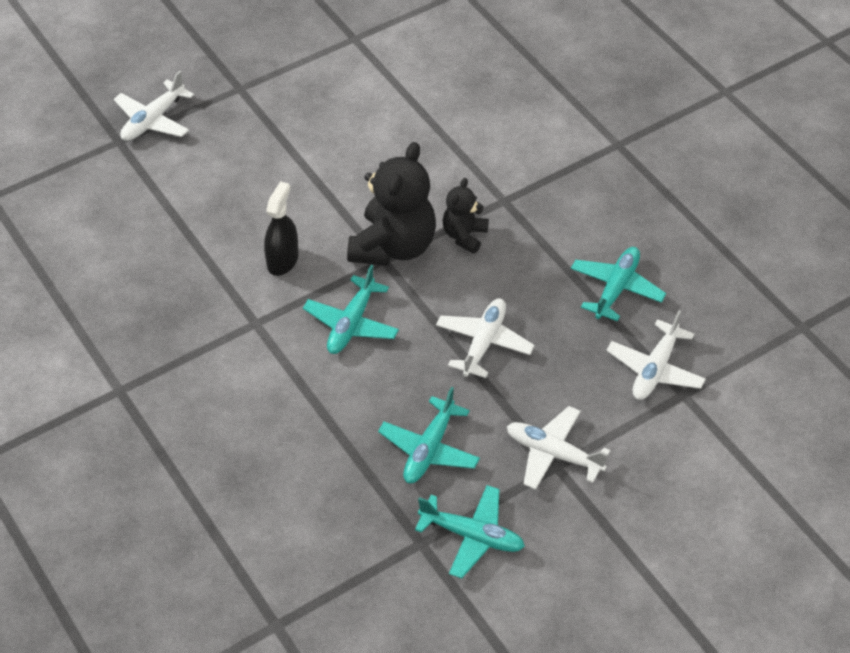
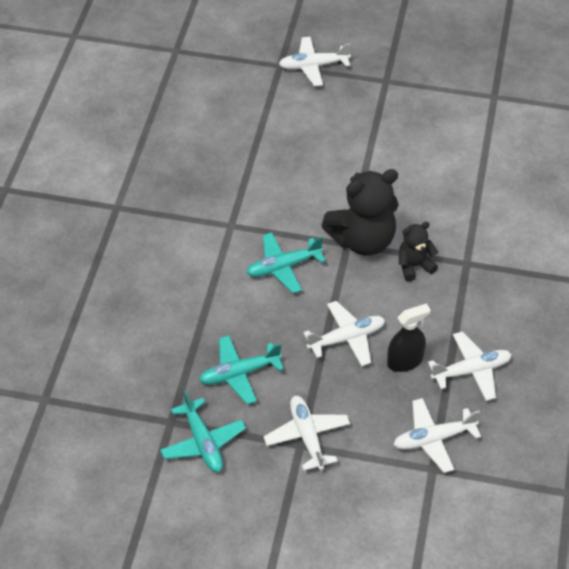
camera: 45 degrees right, 0 degrees up
(282, 260) = (288, 200): black spray bottle -> black spray bottle (405, 361)
(616, 288) = (471, 371): turquoise plane -> white plane

